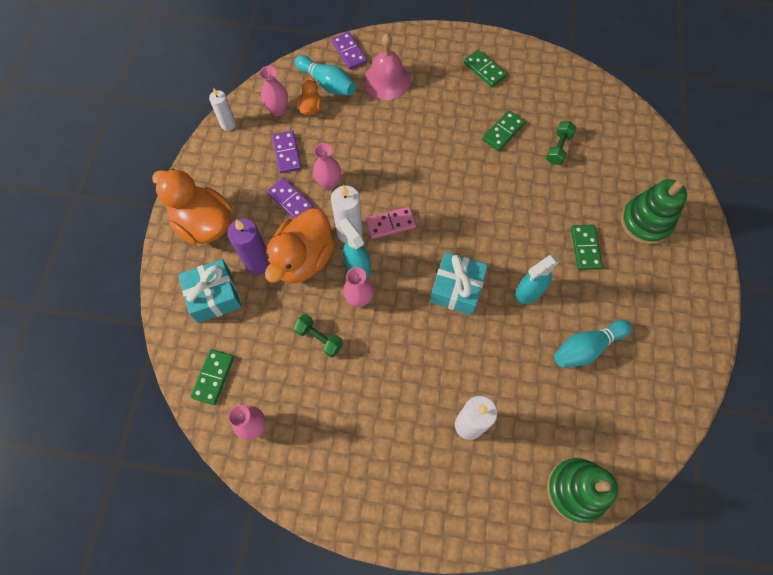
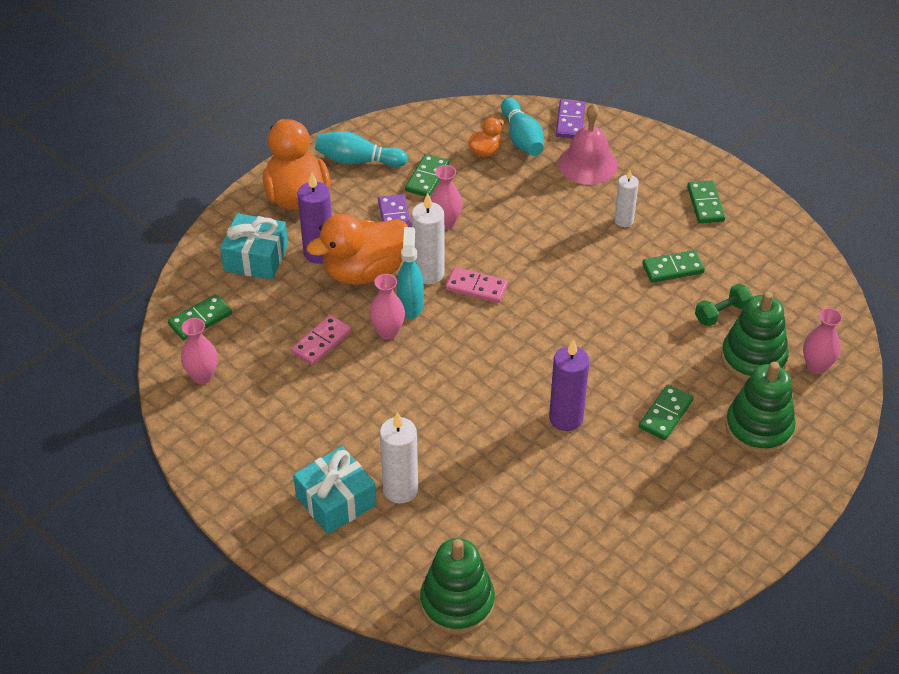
camera: 35 degrees right, 20 degrees down
(228, 124) = (391, 127): white candle -> white candle (623, 220)
(278, 110) = (451, 137): pink vase -> pink vase (816, 366)
(286, 153) = (427, 177): purple domino -> green domino
(319, 338) = (321, 342): green dumbbell -> pink domino
(456, 289) = (493, 375): turquoise gift -> turquoise gift (336, 501)
(528, 292) = (566, 418): turquoise spray bottle -> purple candle
(586, 347) = (583, 497): turquoise bowling pin -> turquoise bowling pin (357, 161)
(602, 171) = (753, 358): none -> green stacking toy

